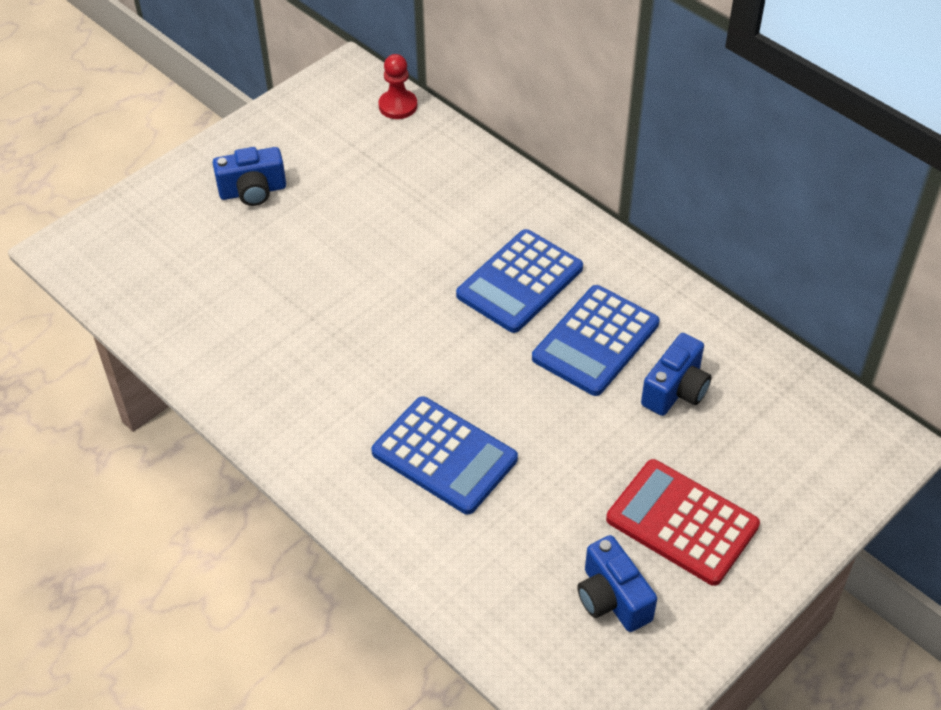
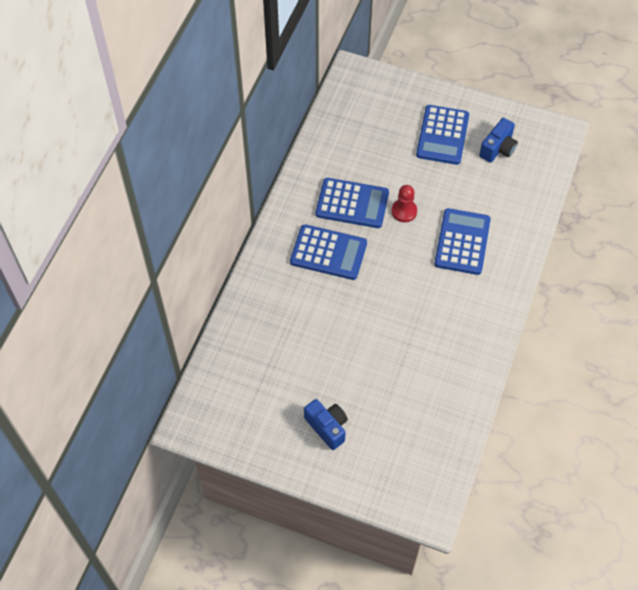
camera: 115 degrees left, 10 degrees up
(398, 106) = (209, 379): red pawn -> red pawn (404, 211)
(676, 390) = (366, 160): blue camera -> none
(682, 523) = (442, 135): red calculator -> blue calculator

